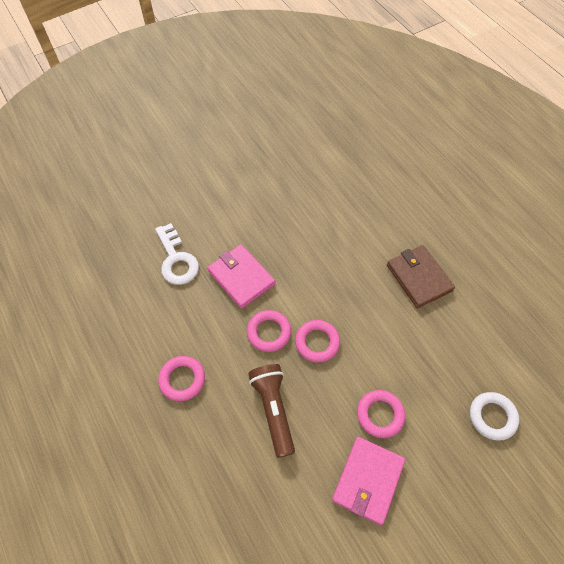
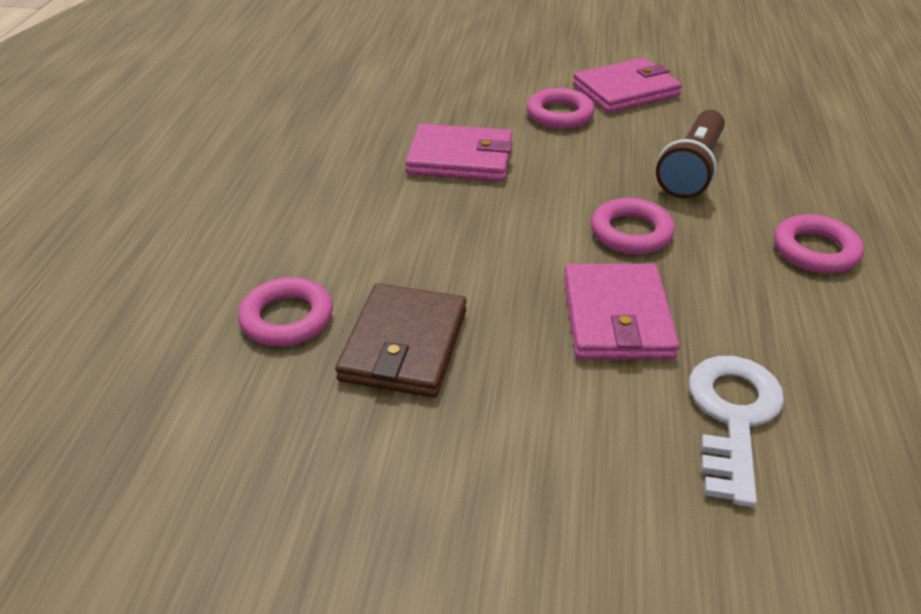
camera: 140 degrees left, 20 degrees down
(317, 342) = (568, 192): pink ring -> pink ring (287, 318)
(387, 331) = (460, 158): none -> pink wallet
(419, 278) = (343, 178): brown wallet -> brown wallet (404, 345)
(492, 417) = (442, 68): white ring -> none

